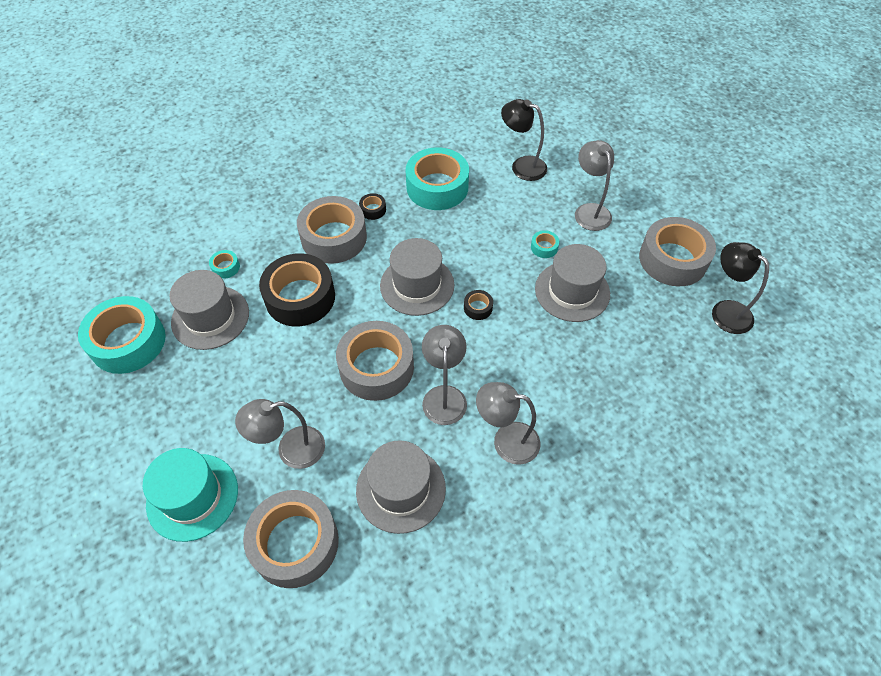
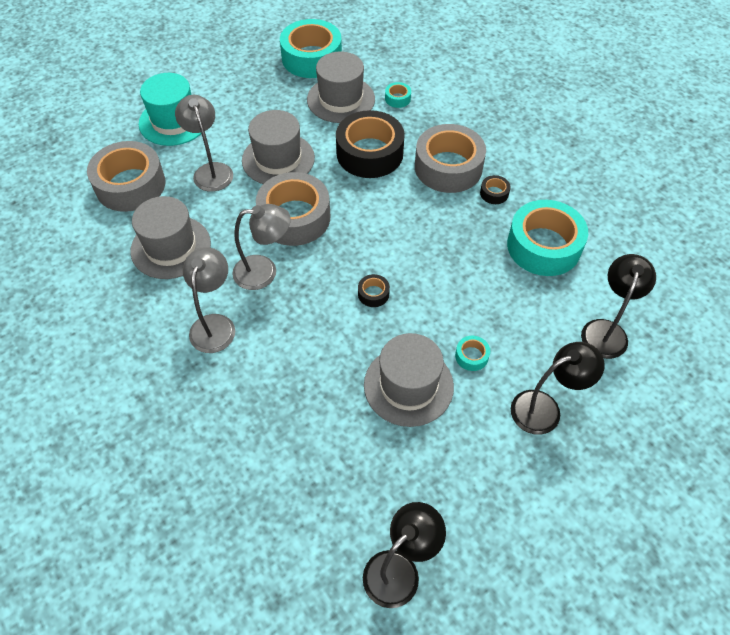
camera: 85 degrees right, 0 degrees up
(417, 285) = (396, 239): grey hat -> grey hat (278, 159)
(589, 211) = (545, 408): grey lamp -> black lamp
(673, 259) = (479, 509): grey tape -> none

